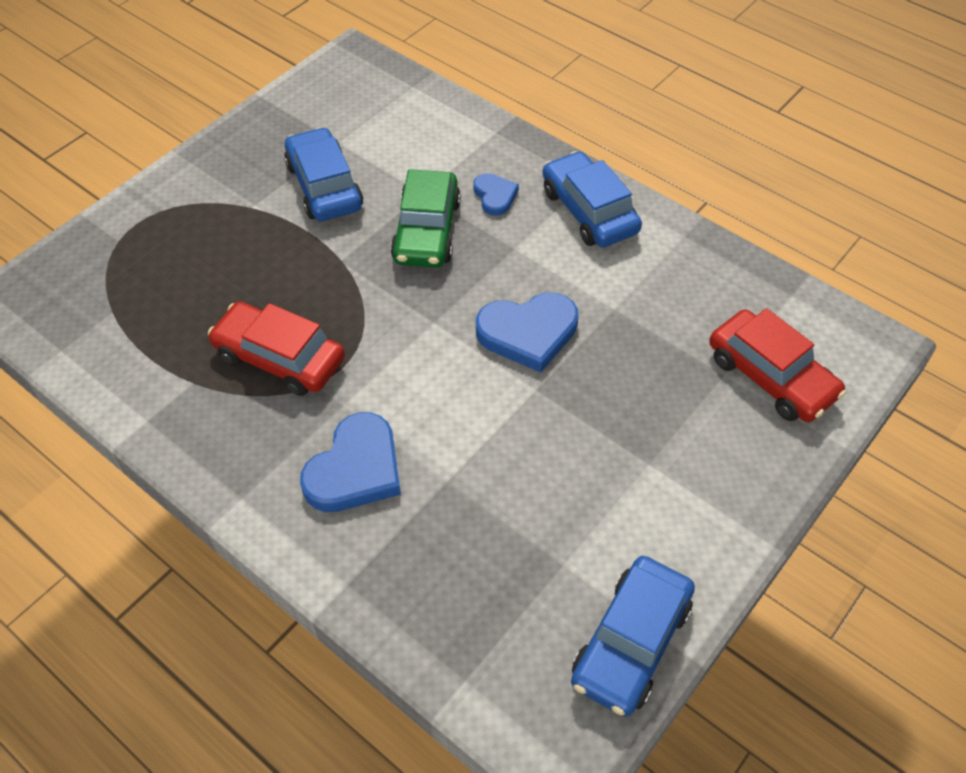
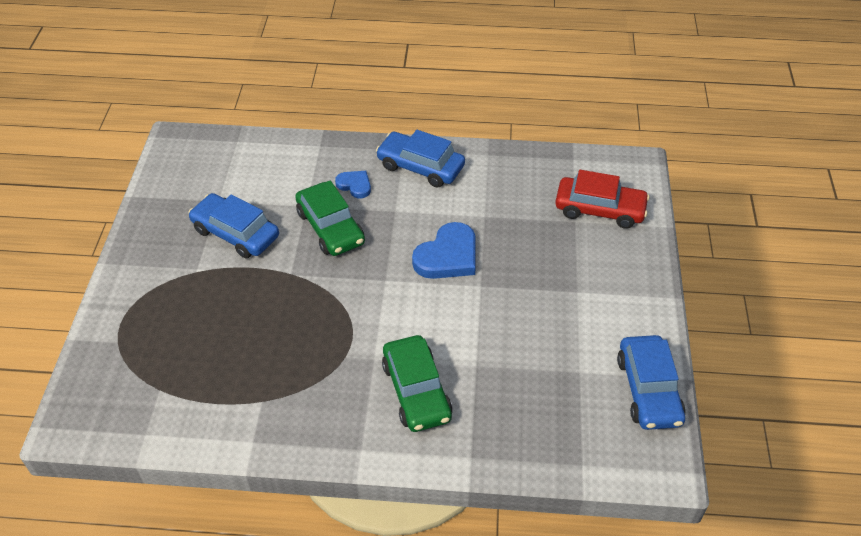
camera: 35 degrees left, 5 degrees down
(279, 358) = (306, 354): red car -> none
(355, 469) = (416, 391): blue heart -> green car

